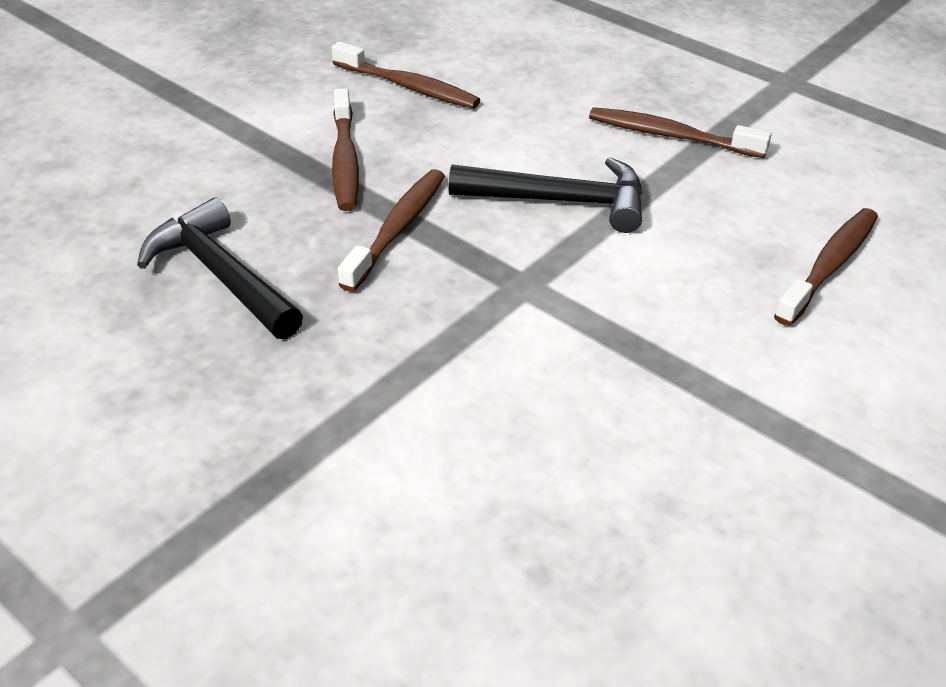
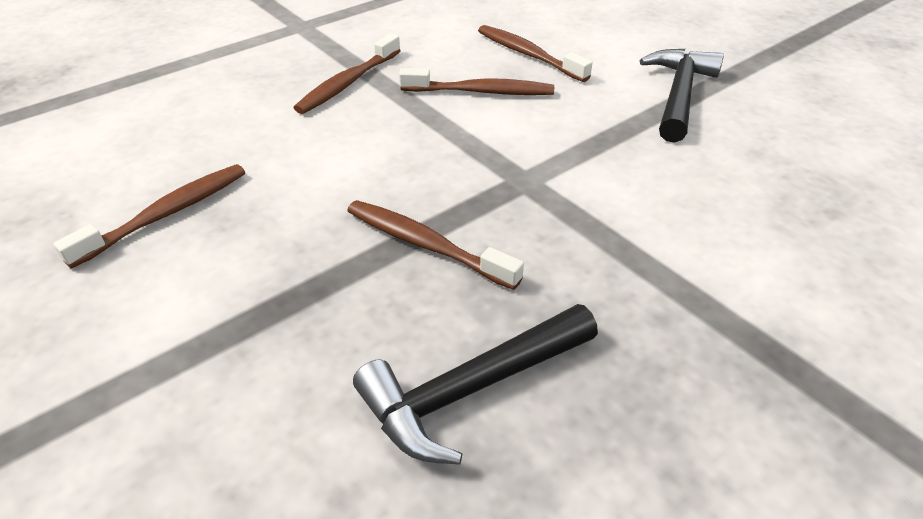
camera: 80 degrees left, 0 degrees up
(345, 160) = (287, 274): brown toothbrush -> brown toothbrush (481, 92)
(560, 201) = (417, 147): black hammer -> black hammer (679, 95)

